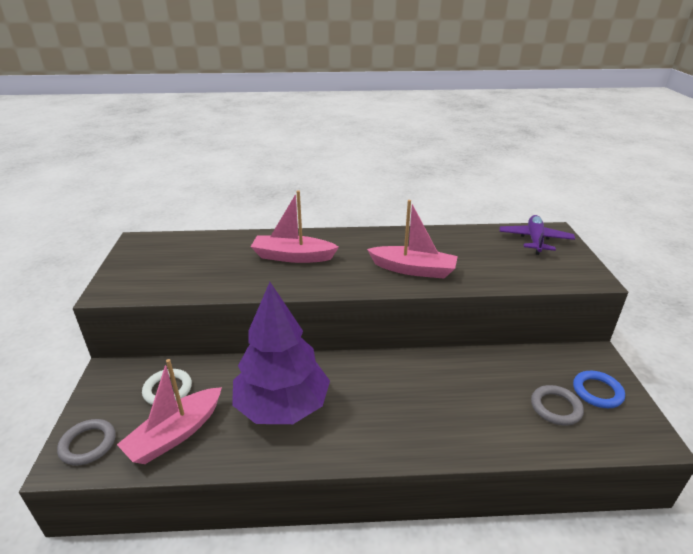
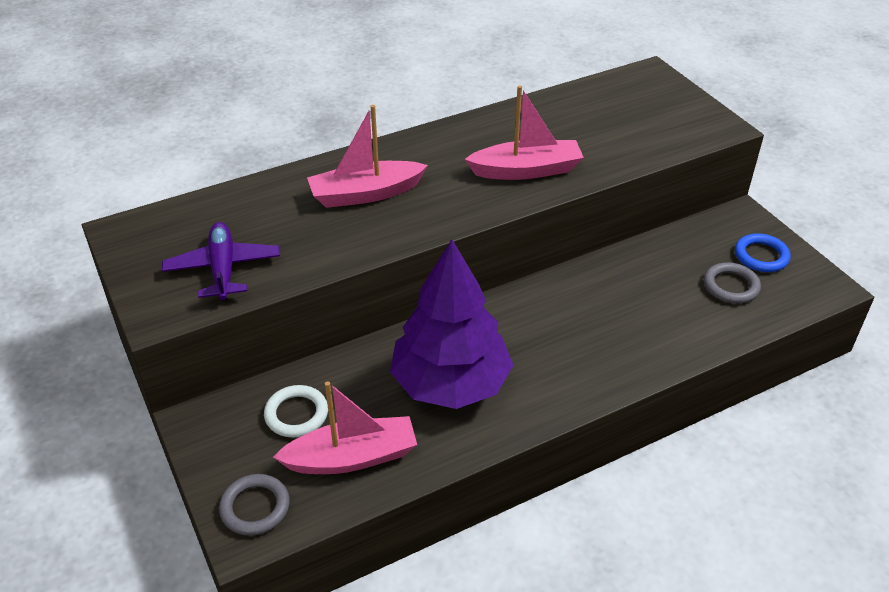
camera: 25 degrees left, 10 degrees up
(175, 434) = (352, 457): pink boat -> pink boat turned 120 degrees counterclockwise
(535, 240) = (637, 92): purple plane -> purple plane (223, 269)

